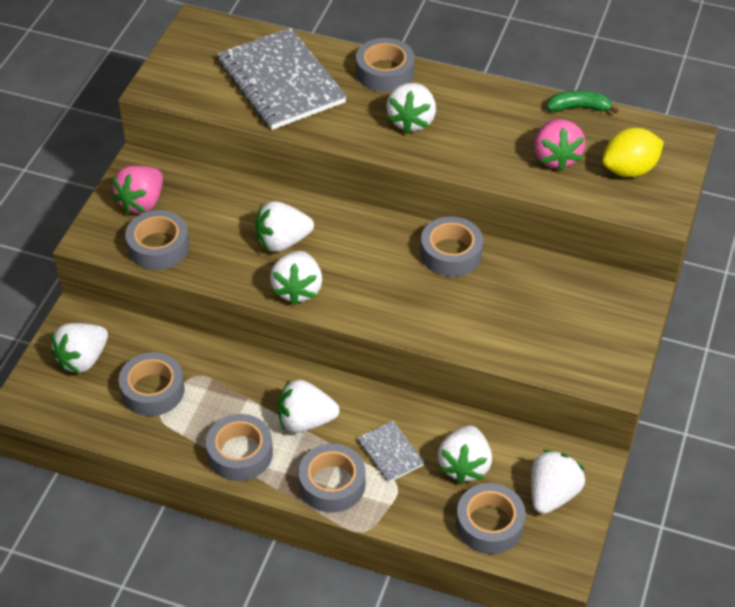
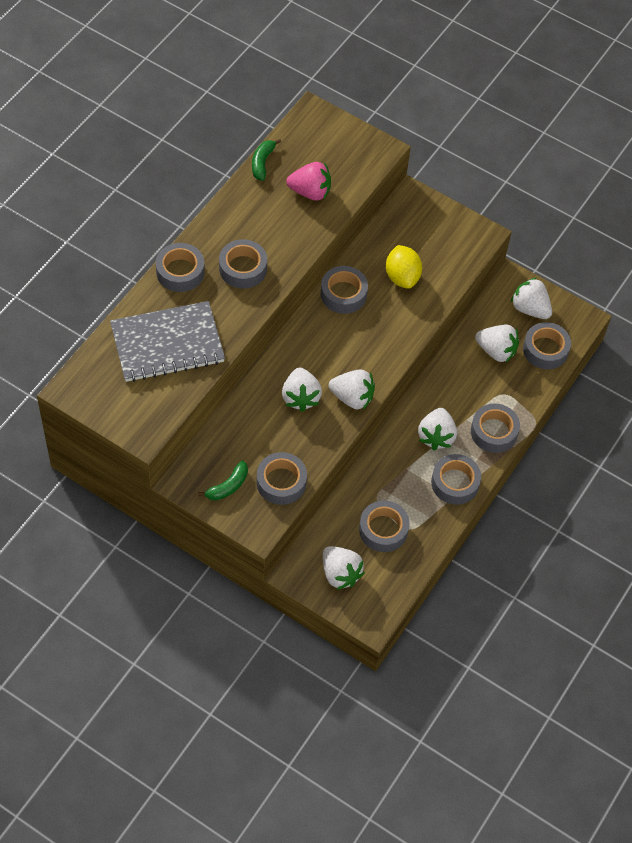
camera: 80 degrees left, 10 degrees up
(142, 202) = (228, 486): pink strawberry -> green banana
(390, 453) = (476, 391): grey notebook -> none
(411, 121) = (243, 268): white strawberry -> grey tape
(629, 170) = (335, 154): yellow lemon -> yellow lemon (402, 277)

